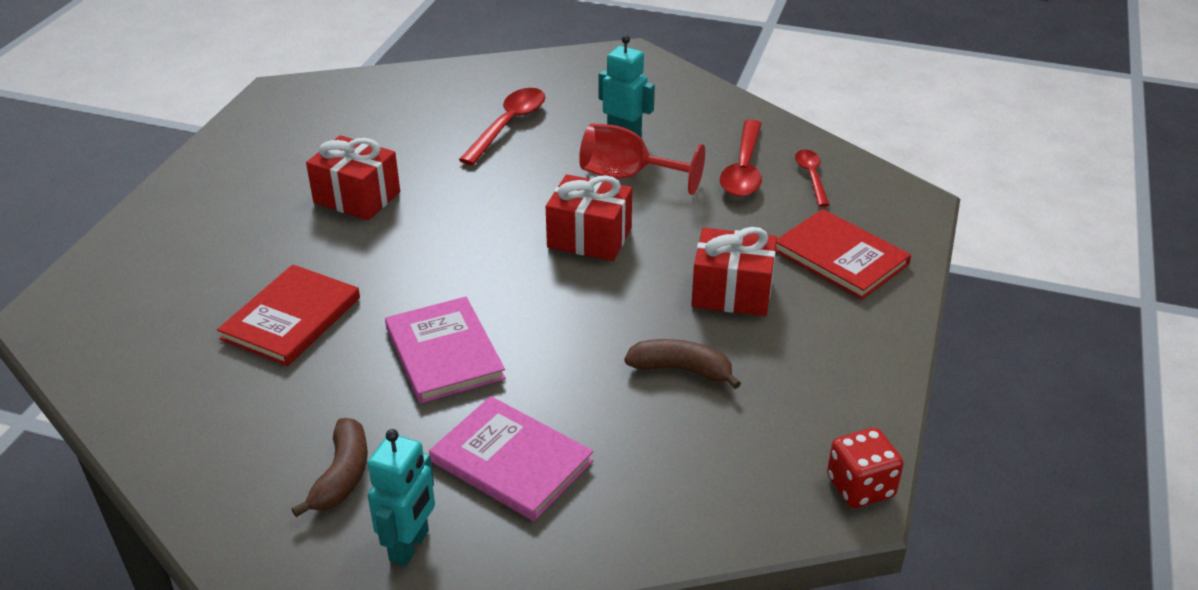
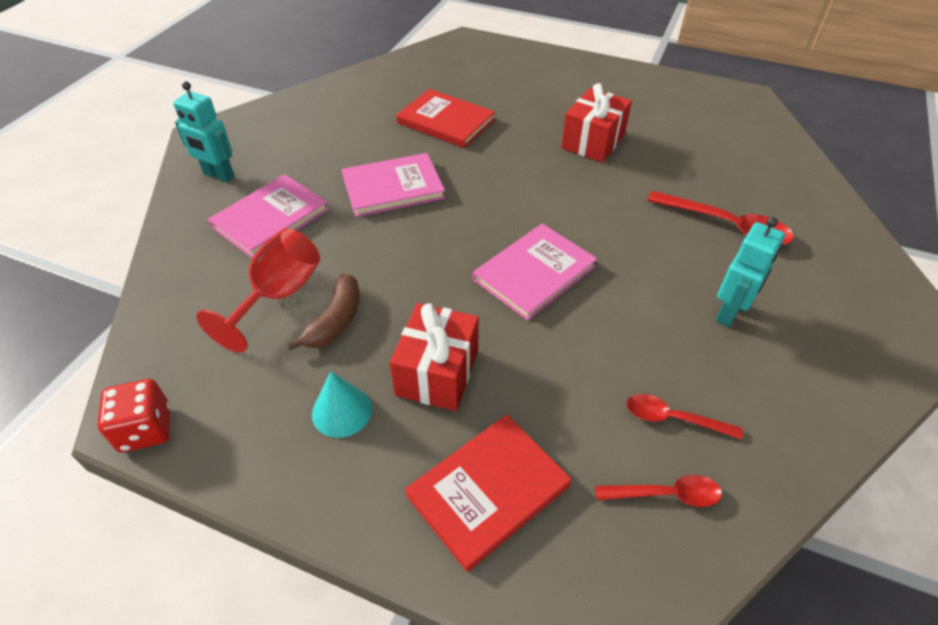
camera: 95 degrees right, 10 degrees up
(342, 476) = (288, 148): brown banana -> none
(589, 238) = (534, 273): red gift -> pink book
(627, 176) = (644, 308): red goblet -> red goblet (279, 295)
(743, 169) = (672, 418): red spoon -> red spoon, size x0.61
(793, 348) = (342, 411): none -> turquoise cone

